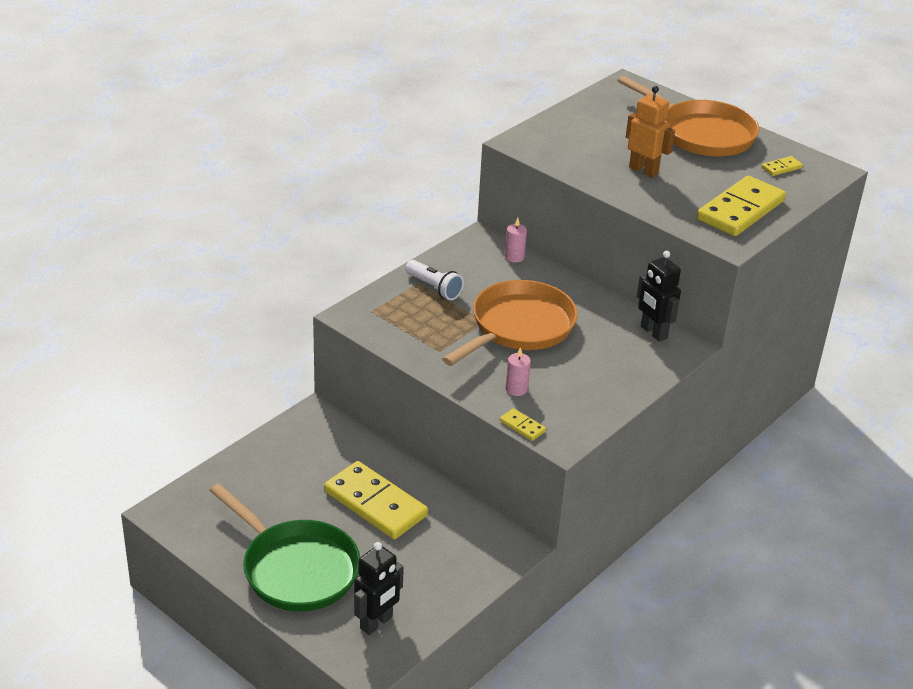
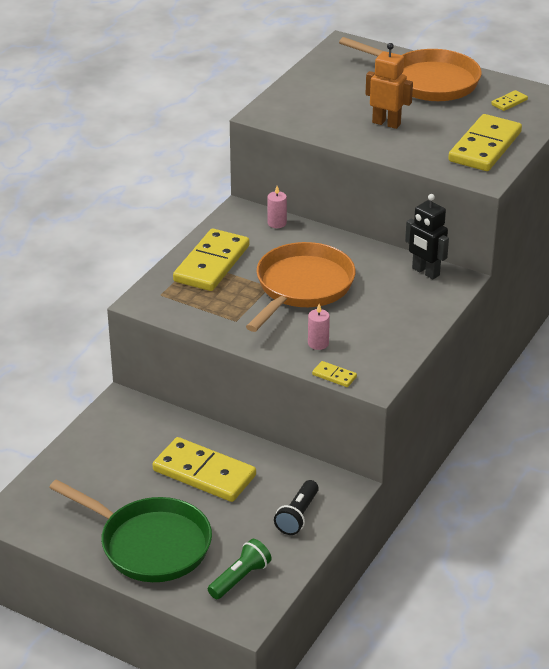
camera: 10 degrees left, 0 degrees up
(376, 623) = (240, 578): black robot -> green flashlight
(434, 288) = (212, 264): white flashlight -> yellow domino
(457, 567) = (298, 516): none -> black flashlight

